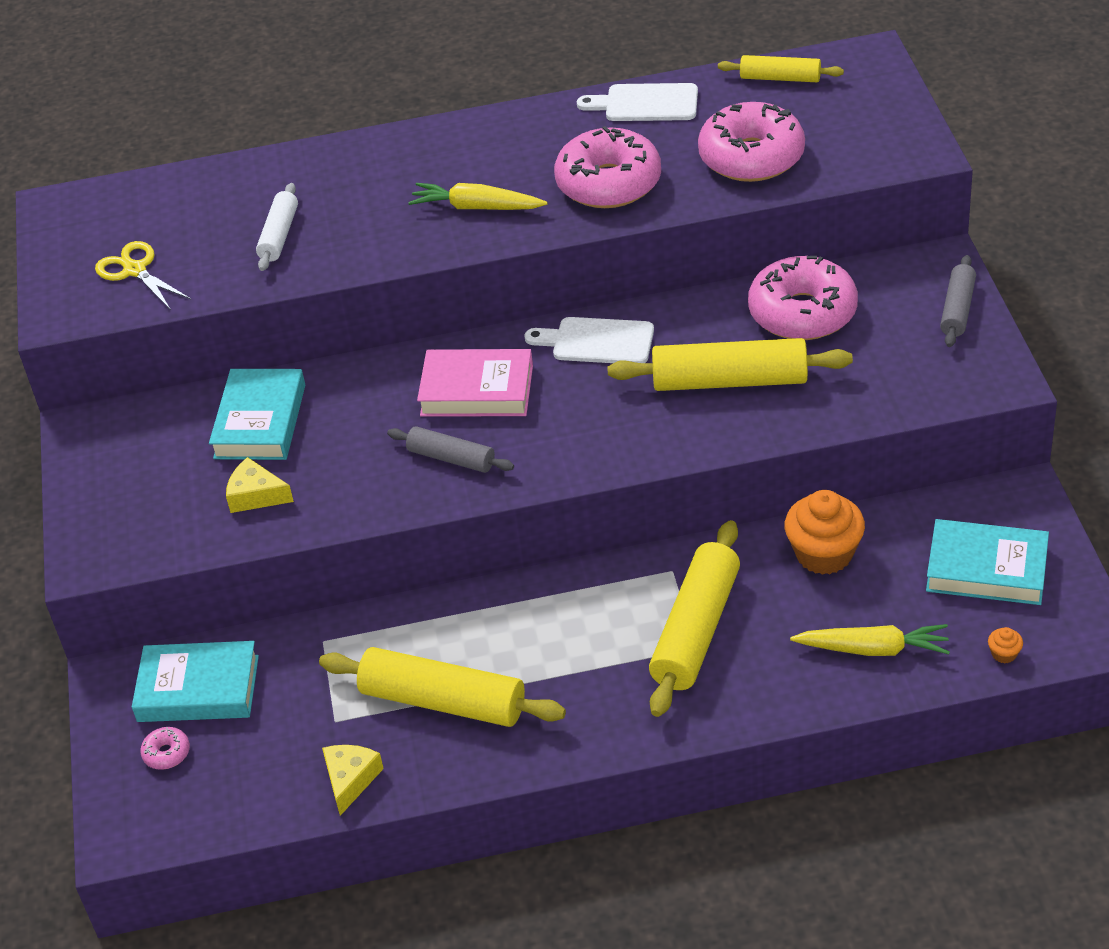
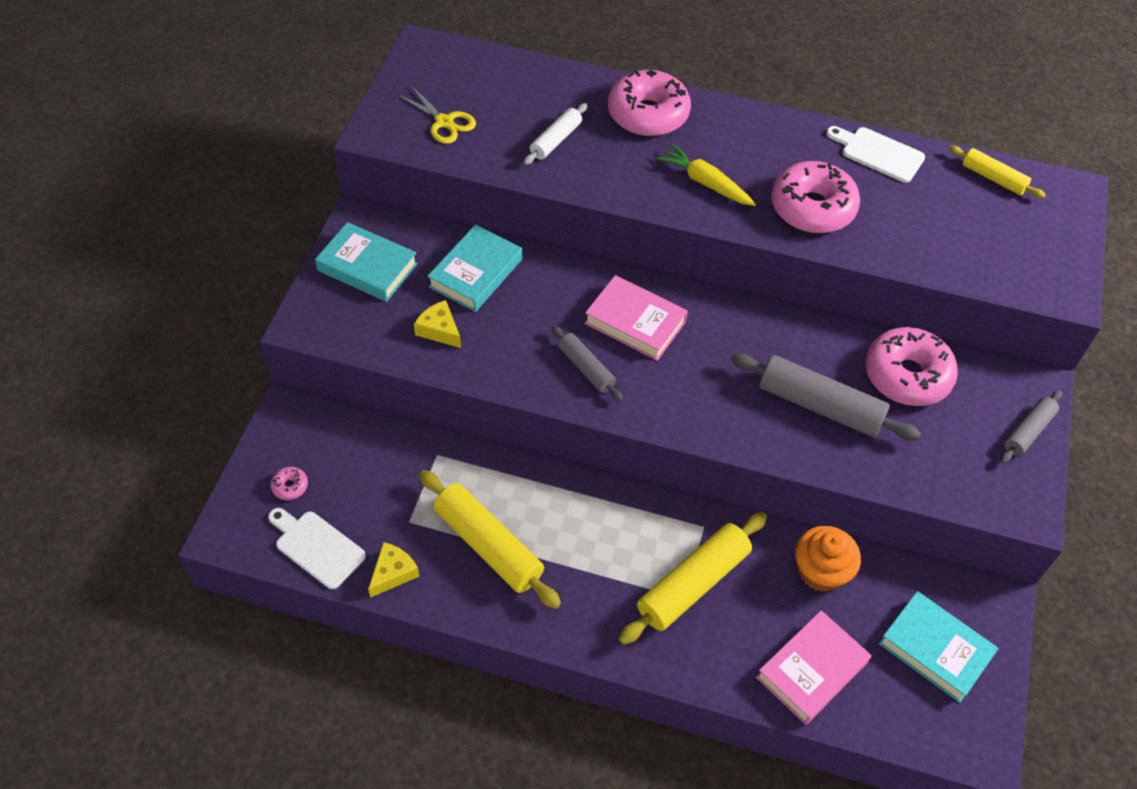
camera: 20 degrees right, 10 degrees up
(135, 270) = (444, 122): yellow scissors -> yellow scissors turned 150 degrees clockwise
(198, 689) = (337, 448): turquoise book -> turquoise book (367, 267)
(597, 341) = (742, 325): white cutting board -> white cutting board (317, 547)
(730, 381) = (820, 406): yellow rolling pin -> grey rolling pin
(751, 157) = (932, 236): pink donut -> pink donut (648, 114)
(873, 649) = (812, 670): yellow carrot -> pink book
(1004, 654) = (907, 729): orange cupcake -> none

